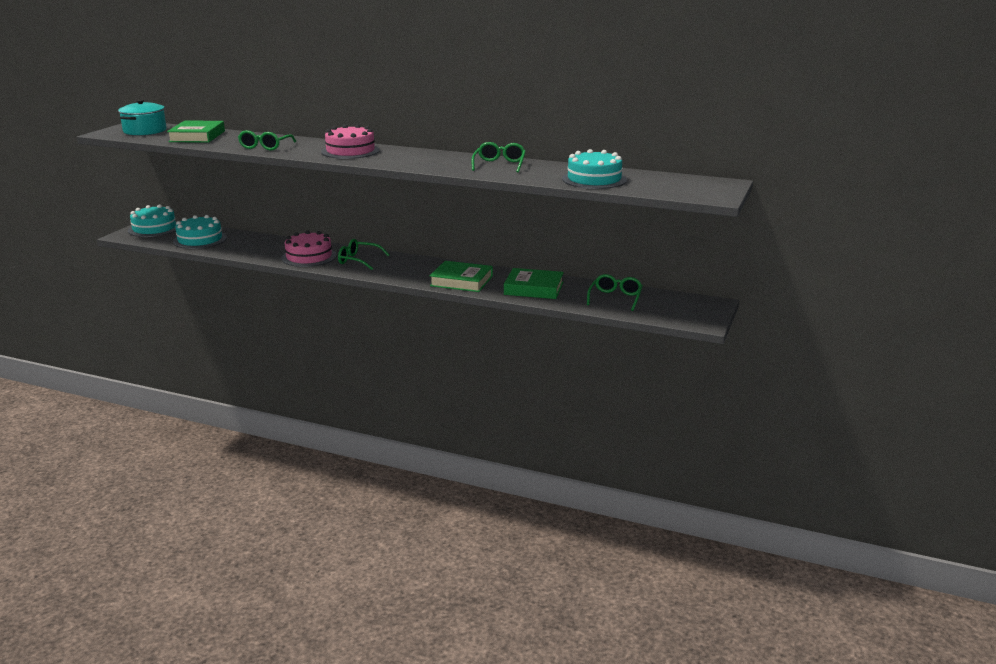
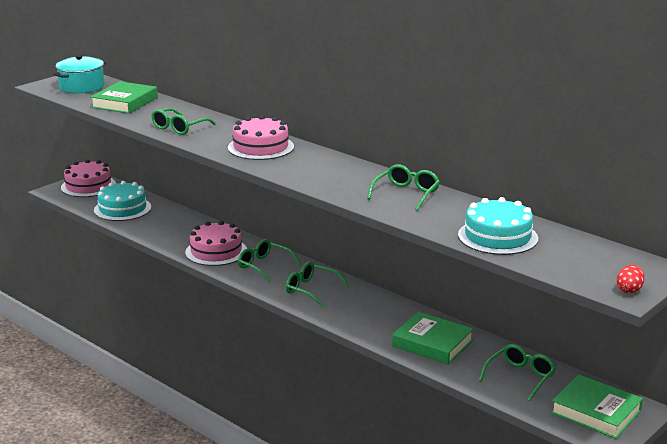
camera: 20 degrees right, 0 degrees up
(154, 228) = (88, 186): turquoise cake -> pink cake
(410, 270) = (311, 289): none -> green glasses
(461, 281) = (357, 316): green book -> green book (596, 412)
(717, 195) = (629, 290): none -> red egg

